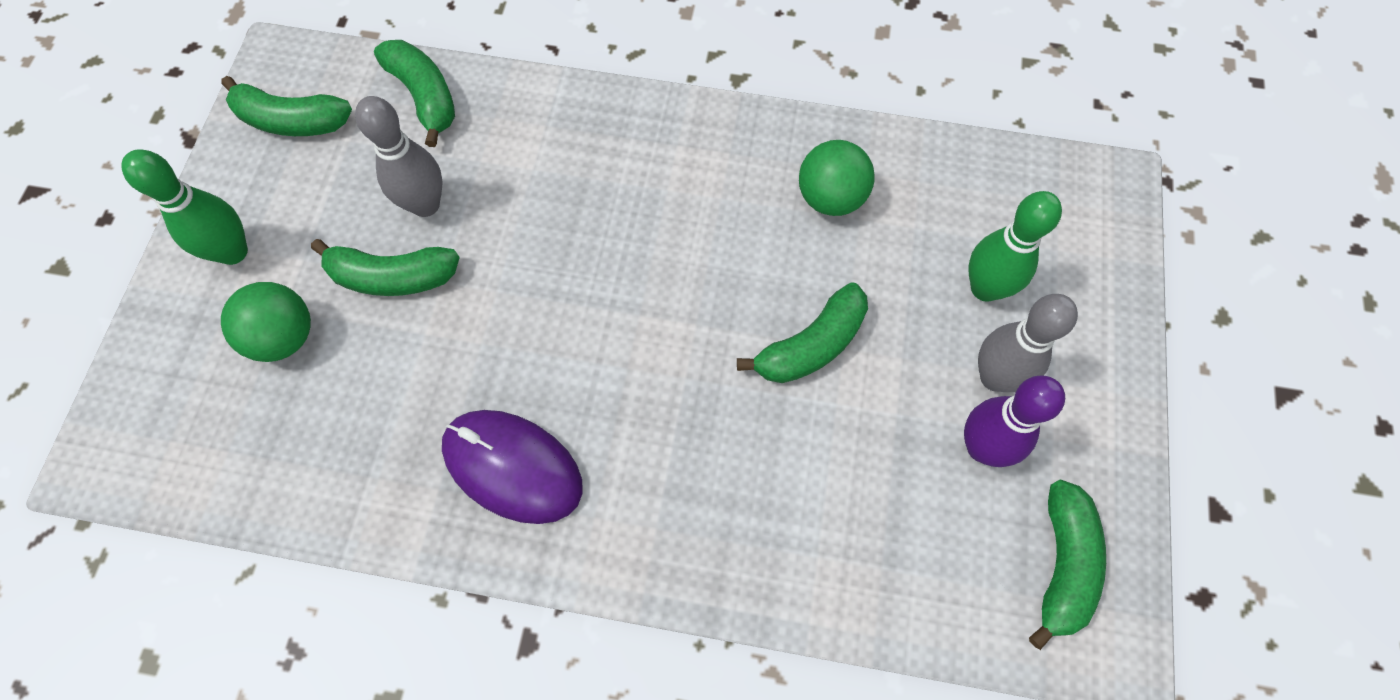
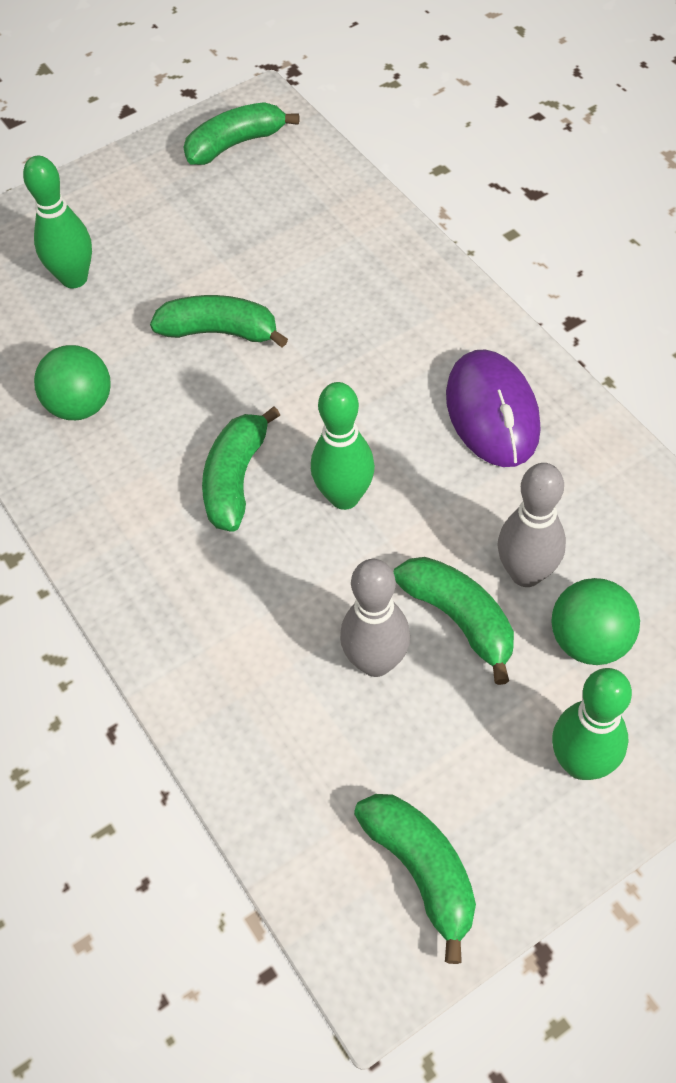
camera: 130 degrees left, 10 degrees down
(424, 97) = (275, 779): green banana -> green banana (236, 479)
(560, 294) = (344, 497): none -> green bowling pin
(982, 447) = (199, 213): purple bowling pin -> none
(995, 377) = (141, 235): grey bowling pin -> grey bowling pin (526, 573)

